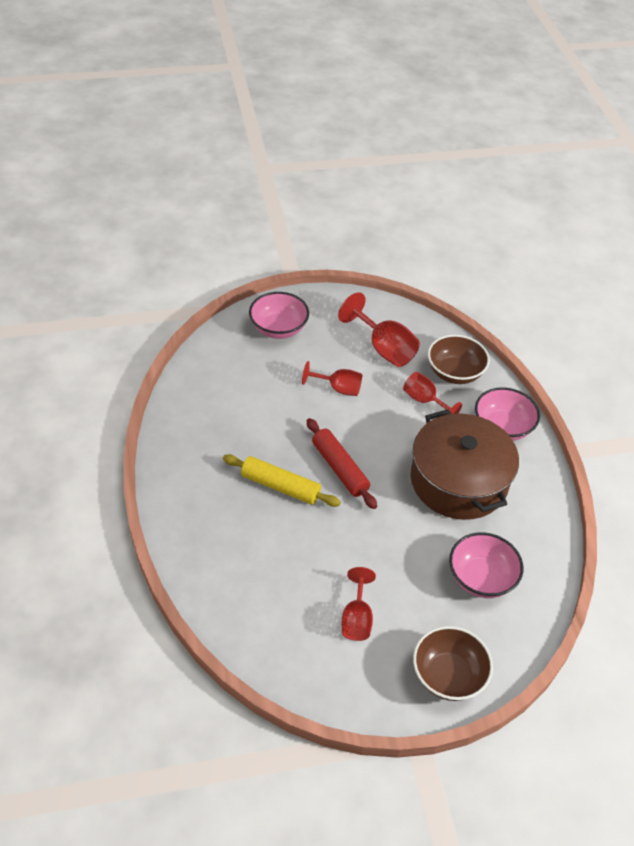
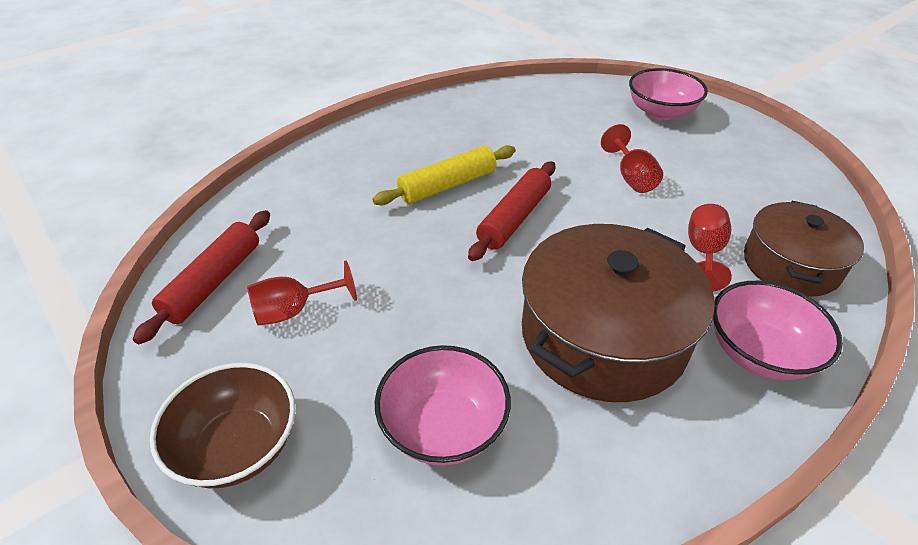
camera: 65 degrees right, 5 degrees down
(280, 486) = (447, 185): yellow rolling pin -> yellow rolling pin turned 60 degrees clockwise
(301, 657) = (213, 282): none -> red rolling pin
(384, 348) = (740, 189): red goblet -> none
(455, 373) = (790, 264): brown bowl -> brown pot

